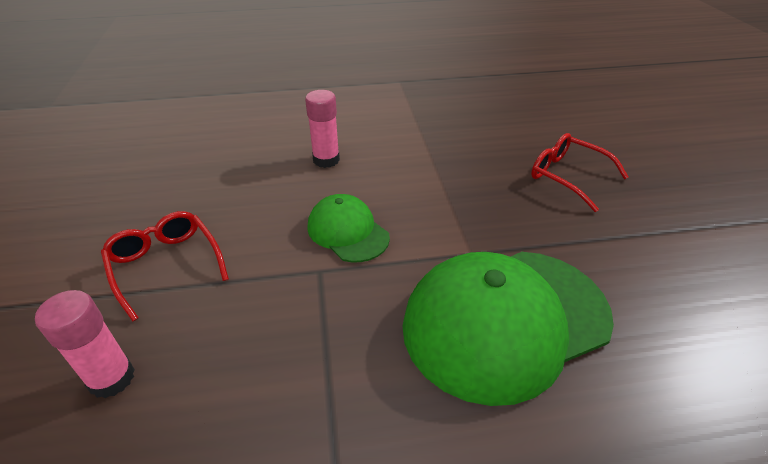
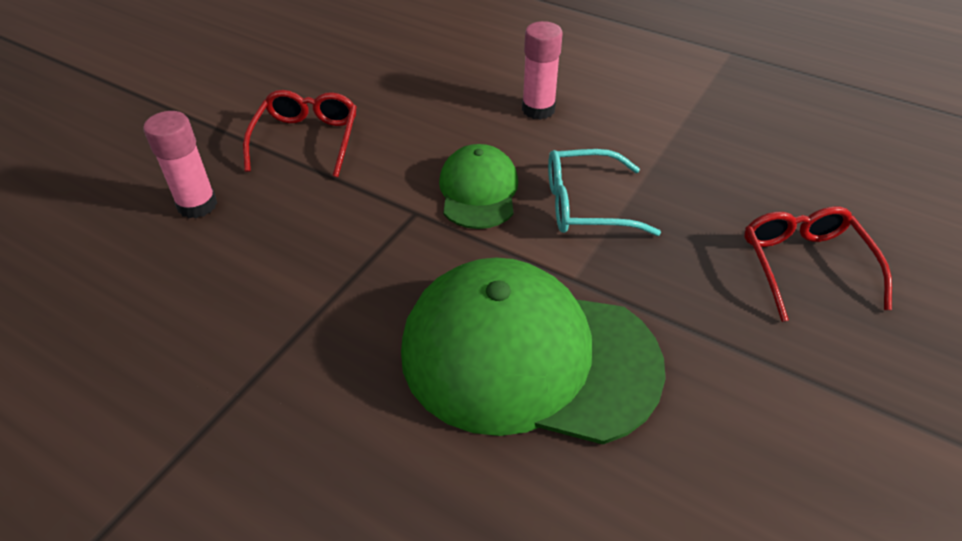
camera: 40 degrees right, 5 degrees up
(425, 204) = (586, 205): none -> turquoise glasses

